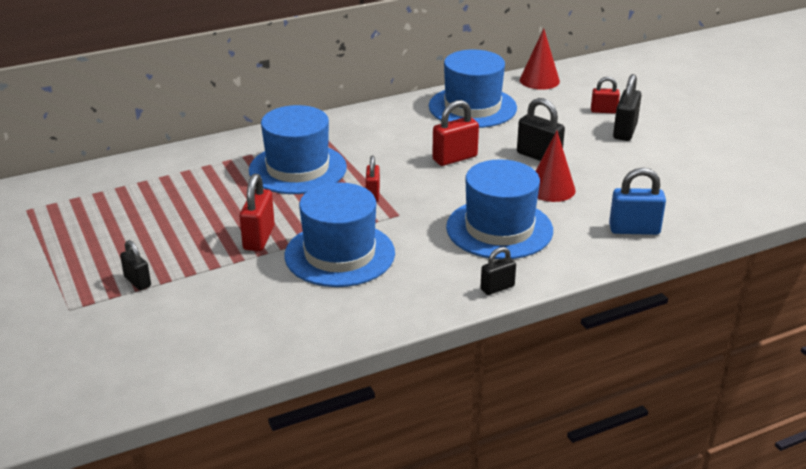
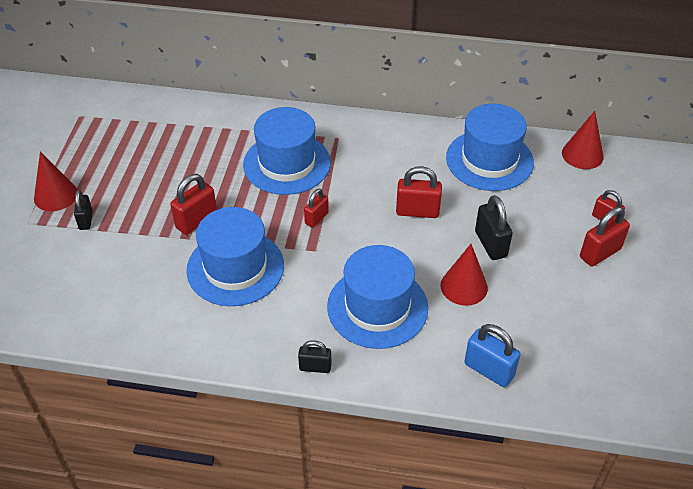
camera: 35 degrees right, 15 degrees up
(77, 276) = (55, 195): none -> red cone
(625, 131) = (600, 253): black padlock -> red padlock

